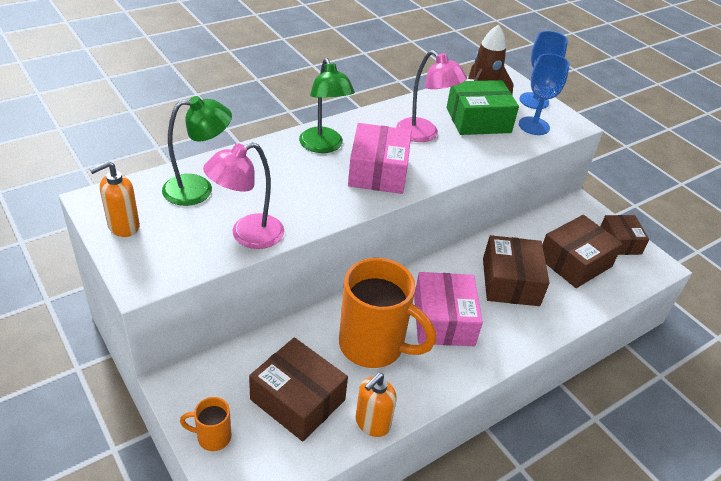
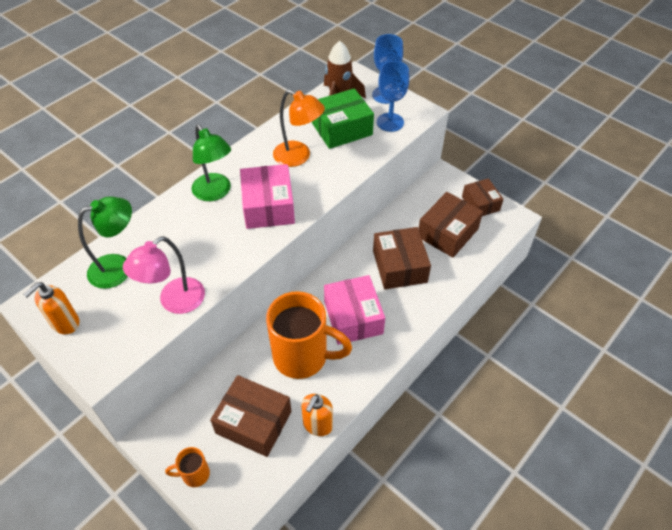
camera: 10 degrees left, 10 degrees up
(424, 135) = (298, 157): pink lamp -> orange lamp

